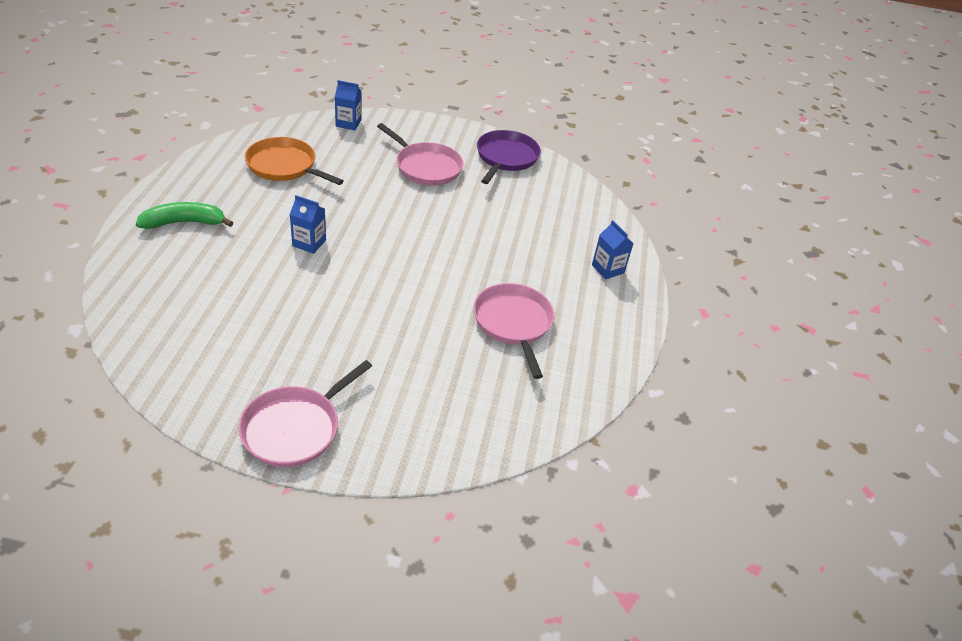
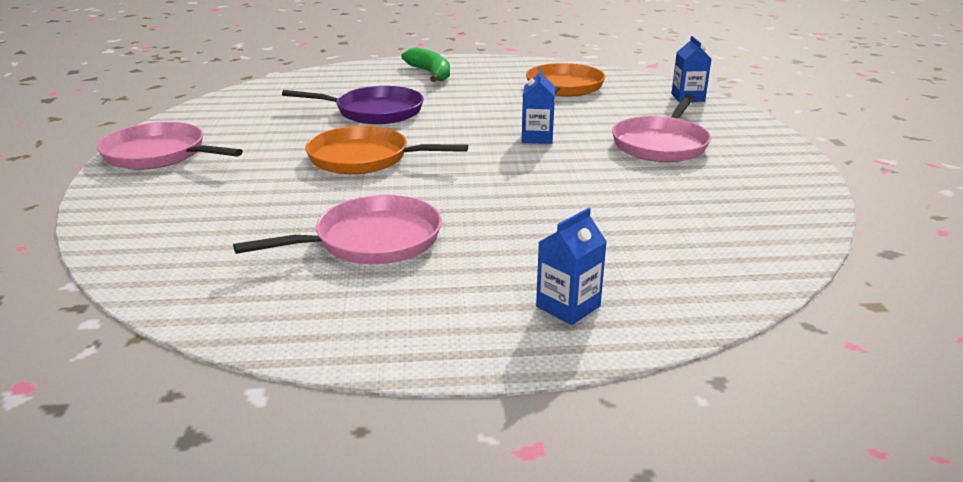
camera: 80 degrees right, 15 degrees down
(309, 243) = (443, 116): blue carton -> blue carton (537, 137)
(376, 303) = (364, 158): none -> orange pan
(506, 157) = (767, 187): purple pan -> purple pan (375, 111)

